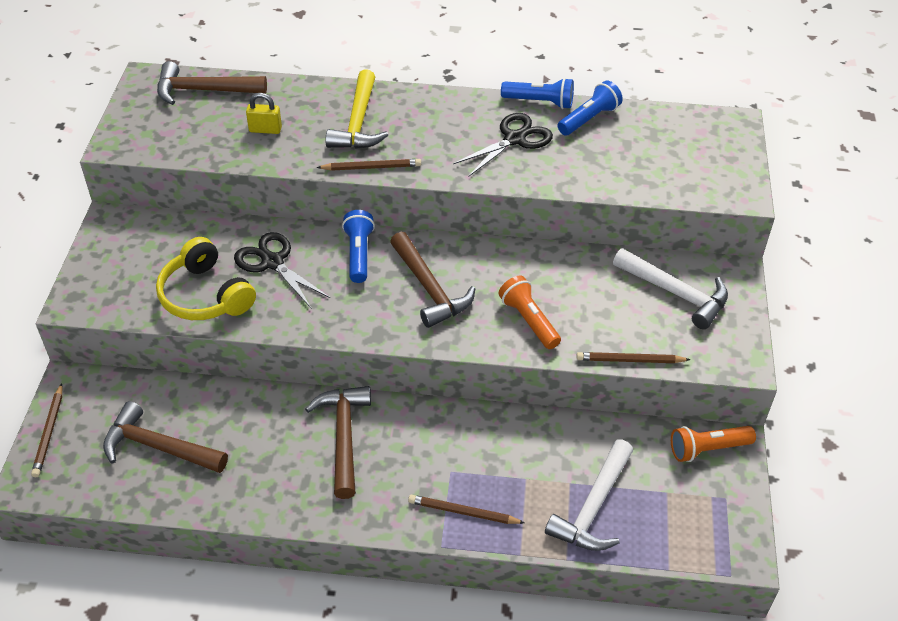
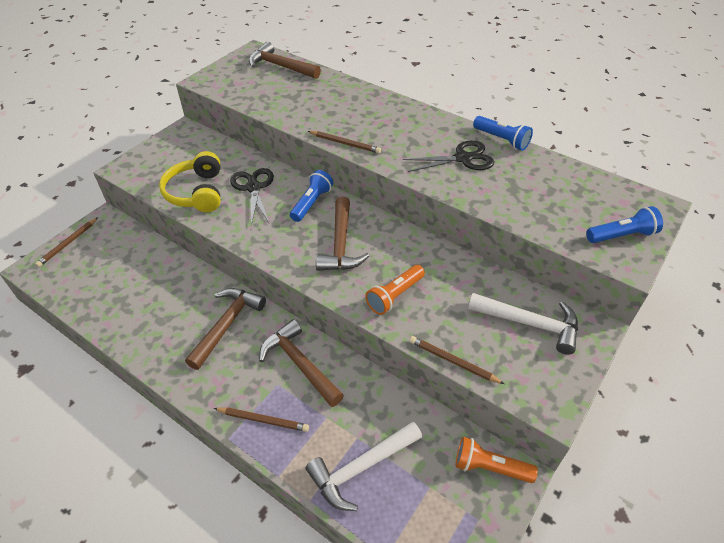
camera: 30 degrees right, 0 degrees up
(159, 447) = (116, 279): brown hammer -> brown hammer (300, 364)
(265, 130) = (297, 99): yellow padlock -> none
(358, 122) = (360, 113): yellow hammer -> none
(463, 512) = (263, 420): brown pencil -> brown pencil turned 150 degrees clockwise
(528, 320) = (394, 296): orange flashlight -> orange flashlight turned 135 degrees counterclockwise
(589, 119) = (532, 163): blue flashlight -> blue flashlight (621, 235)
(675, 293) = (529, 324): white hammer -> white hammer turned 45 degrees counterclockwise

